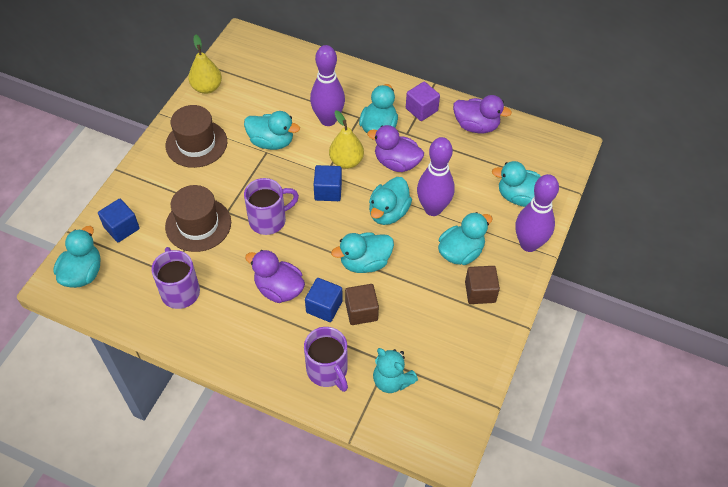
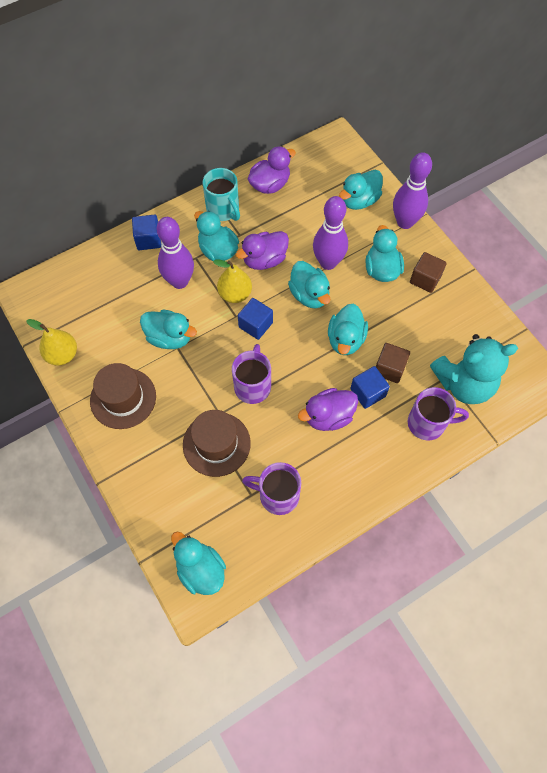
camera: 55 degrees left, 10 degrees up
(121, 228) = (173, 511): blue cube -> blue cube (148, 239)
(271, 142) = (169, 337): turquoise duck -> turquoise duck turned 60 degrees clockwise
(392, 380) = (464, 384): turquoise teddy bear -> turquoise teddy bear, size x1.69
(421, 109) = (223, 210): purple cube -> turquoise mug

